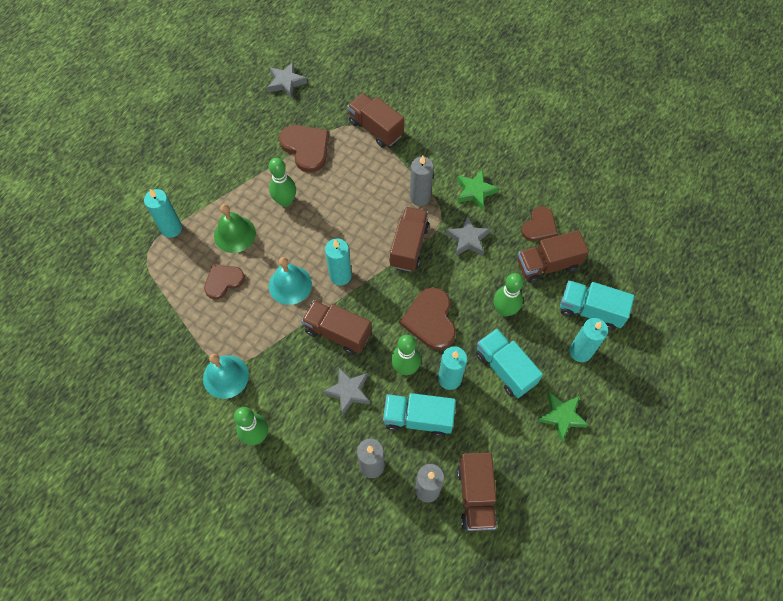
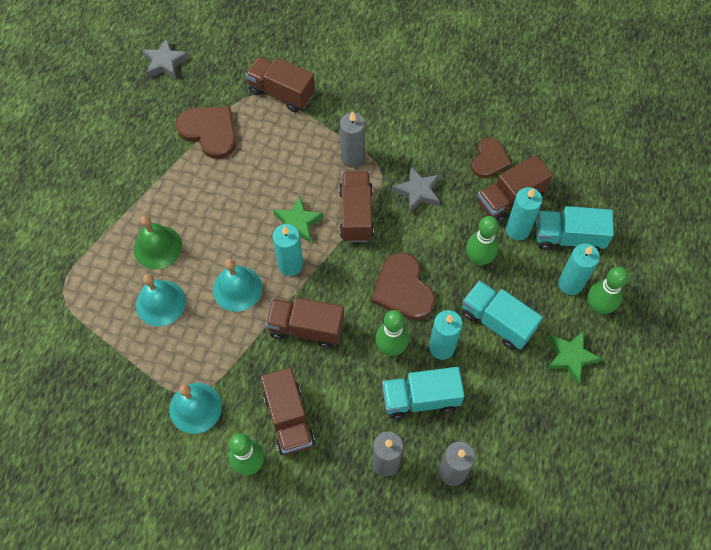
camera: 15 degrees left, 0 degrees up
(171, 228) = (82, 258): turquoise candle -> turquoise candle (517, 230)
(223, 281) = (160, 303): brown heart -> turquoise bell
(285, 201) = (204, 196): green bowling pin -> green bowling pin (598, 307)
(348, 392) = (337, 389): grey star -> none
(475, 191) = (410, 138): green star -> green star (297, 223)
(476, 496) = (505, 465): brown truck -> brown truck (289, 419)

